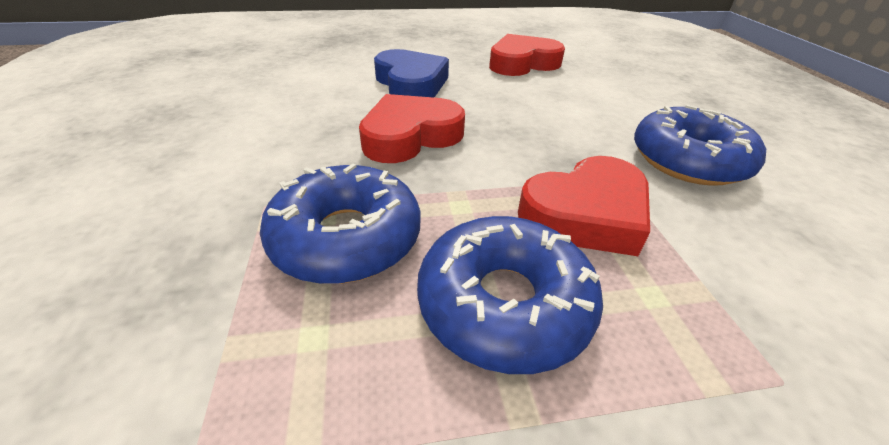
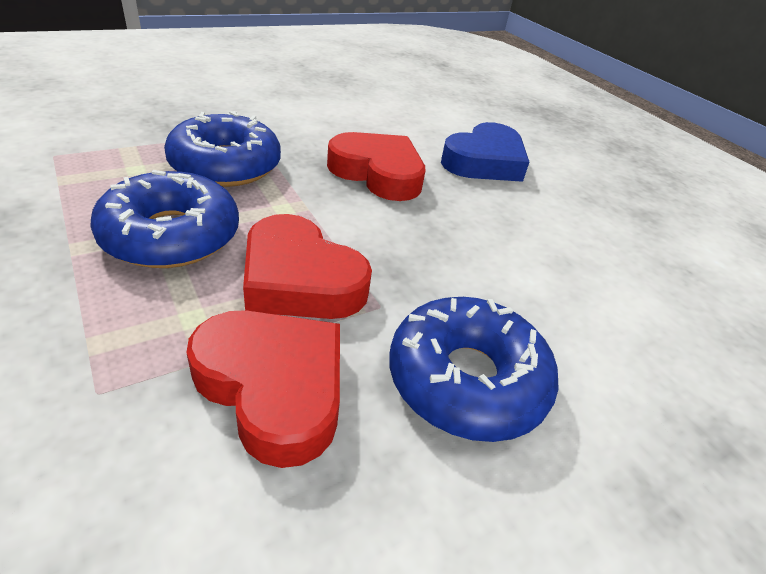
camera: 65 degrees right, 0 degrees up
(522, 63) = (628, 231): red heart -> red heart (274, 387)

